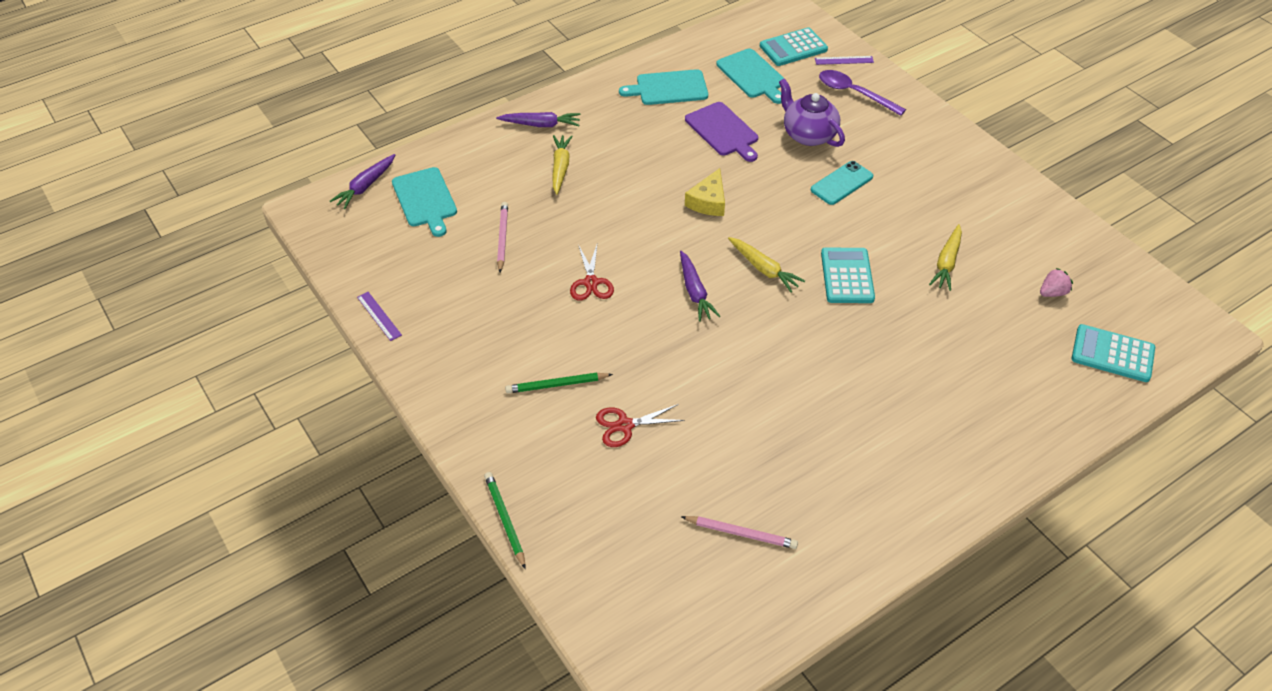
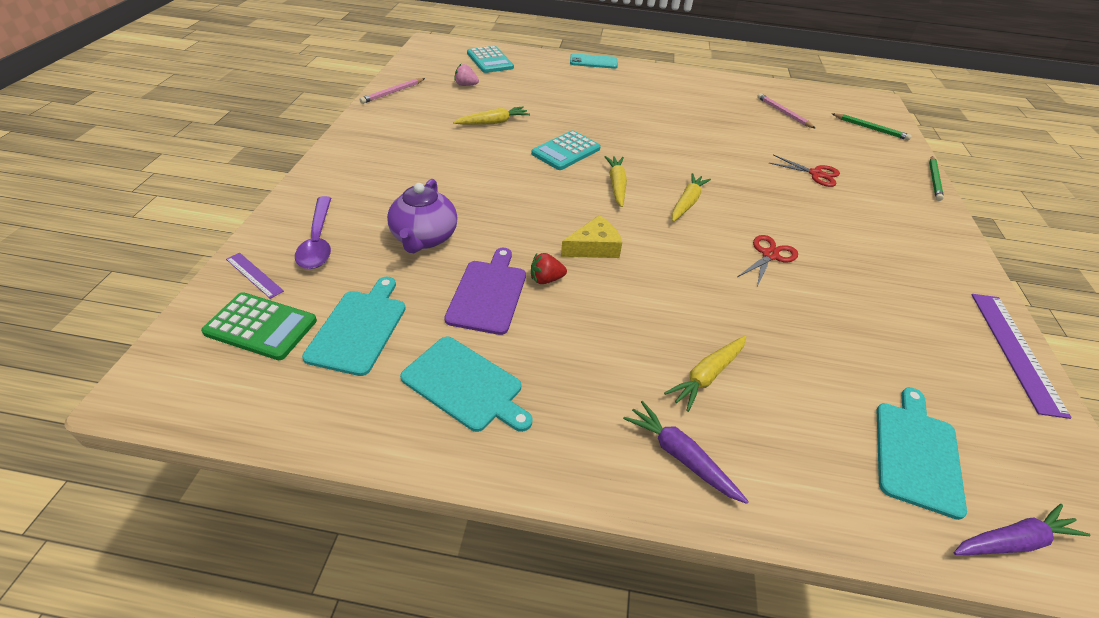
camera: 140 degrees left, 5 degrees down
(379, 316) = (1015, 350): purple ruler -> purple ruler, size x1.90
(502, 238) = (834, 343): pink pencil -> pink pencil (392, 92)
(556, 385) = (853, 215): green pencil -> green pencil (870, 128)
(695, 292) = (687, 203): purple carrot -> yellow carrot
(706, 160) = (546, 279): none -> red strawberry
(793, 48) = (261, 326): turquoise calculator -> green calculator
(841, 183) = (469, 192): turquoise phone -> turquoise phone (593, 62)

